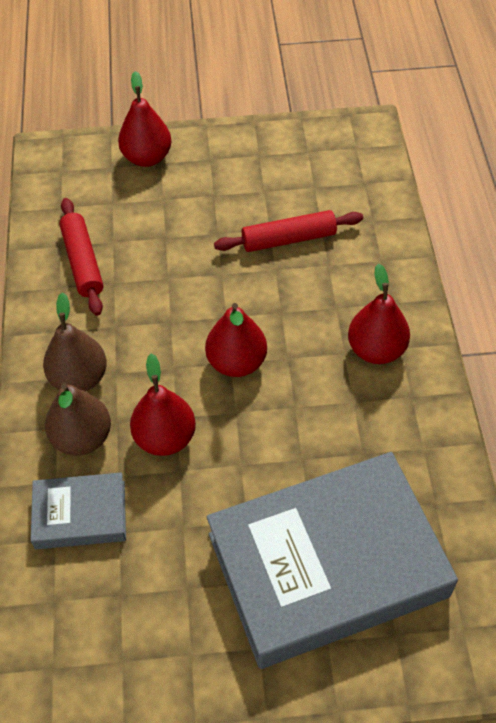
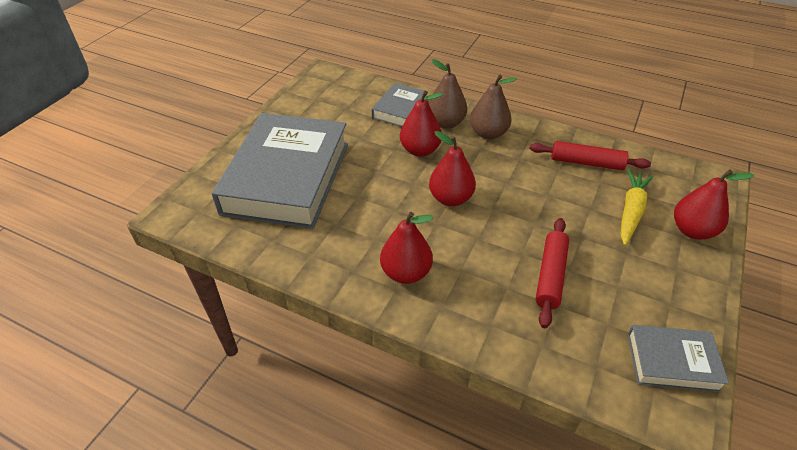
camera: 120 degrees right, 10 degrees down
(148, 205) = (631, 211): none -> yellow carrot
(322, 143) = (672, 362): none -> grey book

